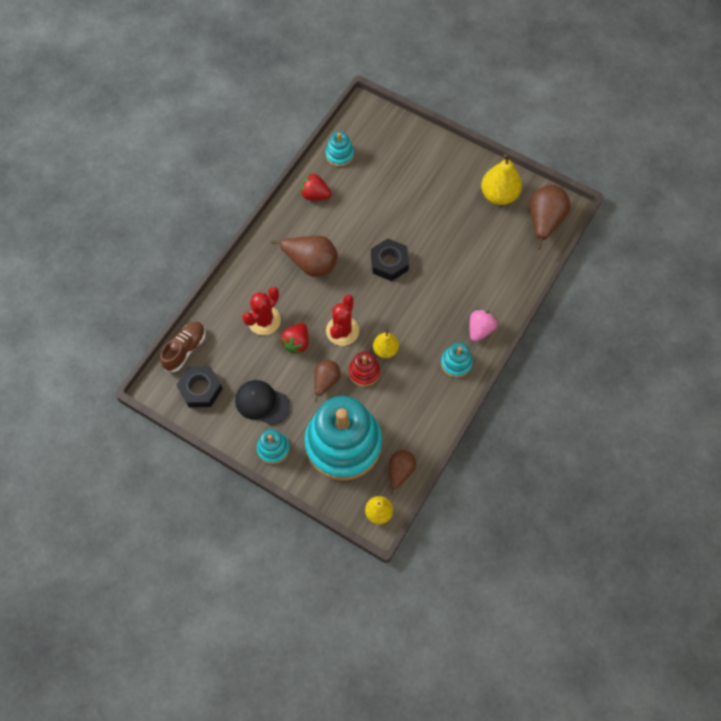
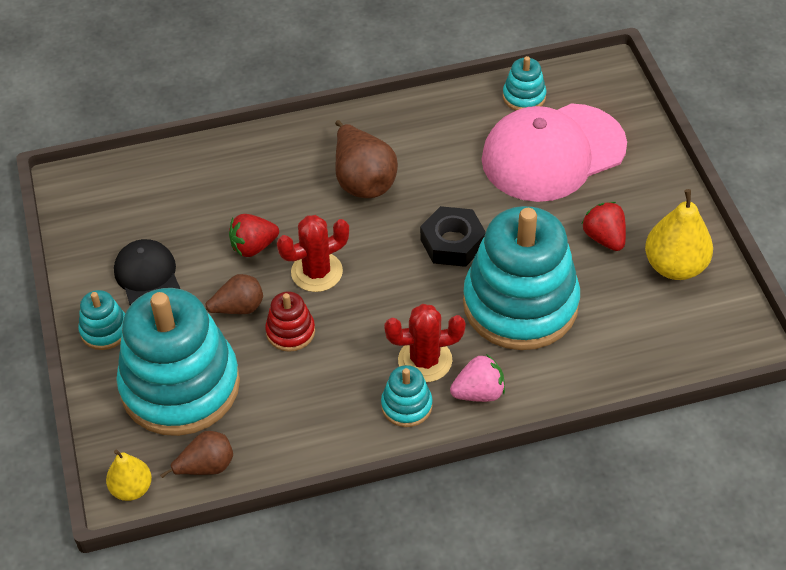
camera: 45 degrees right, 15 degrees down
(185, 349) = (135, 168): brown shoe -> none
(200, 389) = (105, 216): black nut -> none
(264, 320) = (246, 199): red cactus -> red cactus (425, 360)
(315, 195) = (448, 117): red strawberry -> red strawberry (604, 238)
(385, 176) = (553, 153): none -> pink cap
(385, 350) = (341, 328): yellow pear -> none
(452, 270) = (520, 304): none -> turquoise stacking toy
(544, 222) = (703, 336): brown pear -> none

